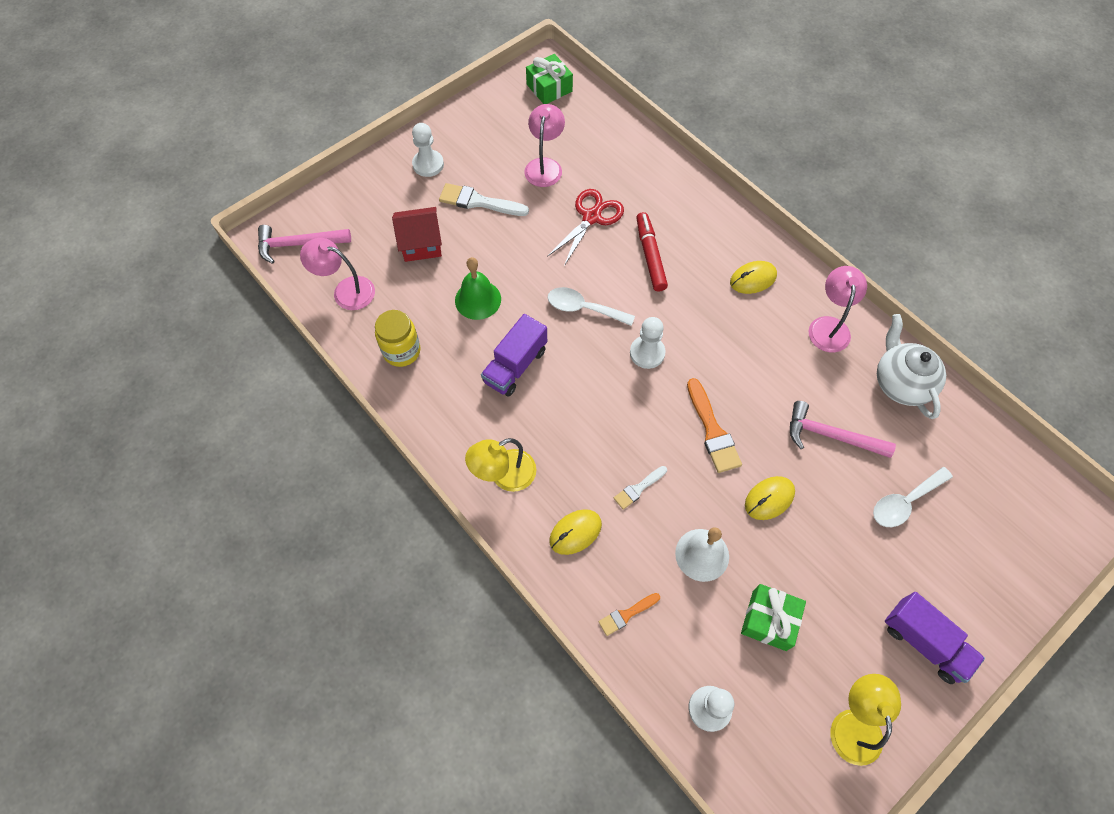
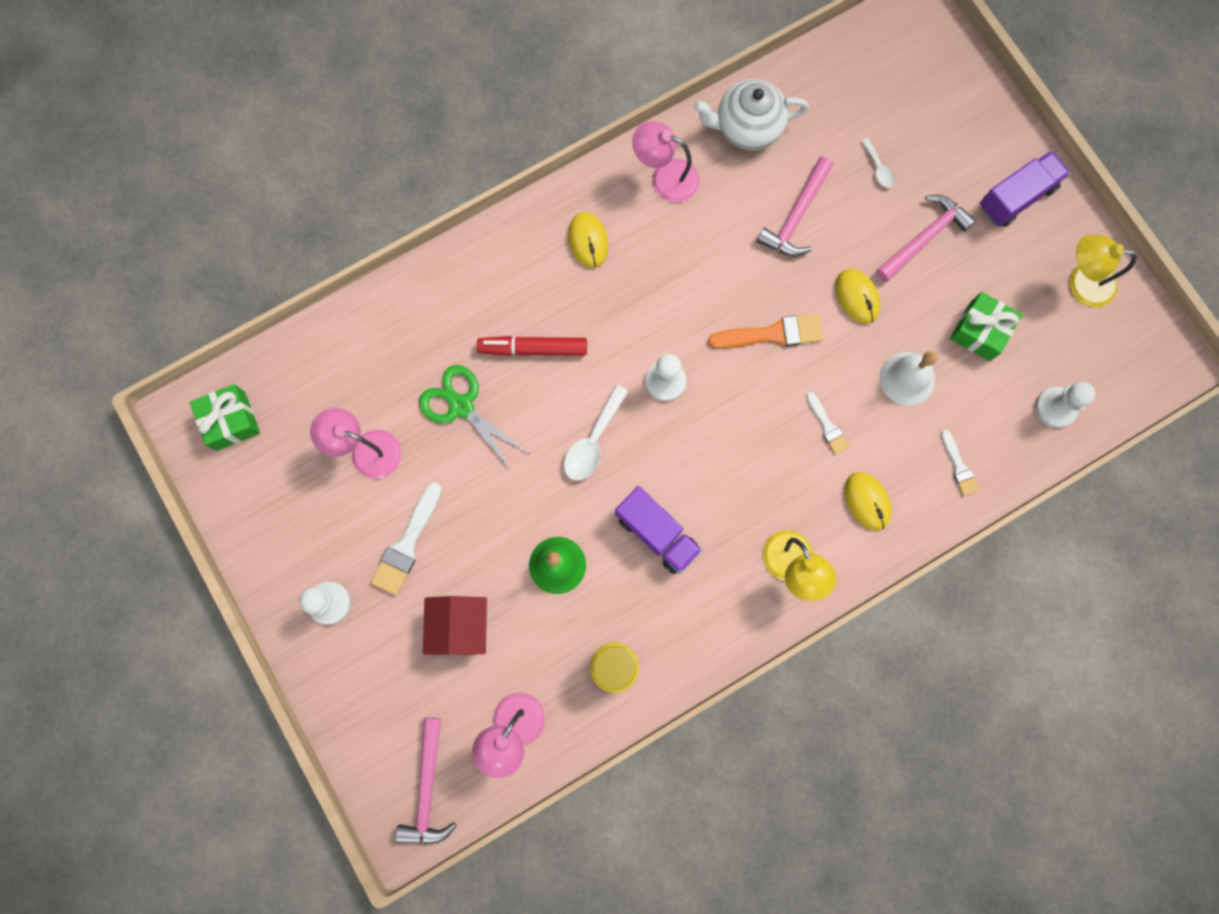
camera: 80 degrees left, 15 degrees up
(592, 217) = (461, 406): red scissors -> green scissors
(626, 614) = (958, 466): orange brush -> white brush
(848, 554) = (924, 238): none -> pink hammer
(905, 502) = (878, 168): white spoon -> white spoon, size x0.57

